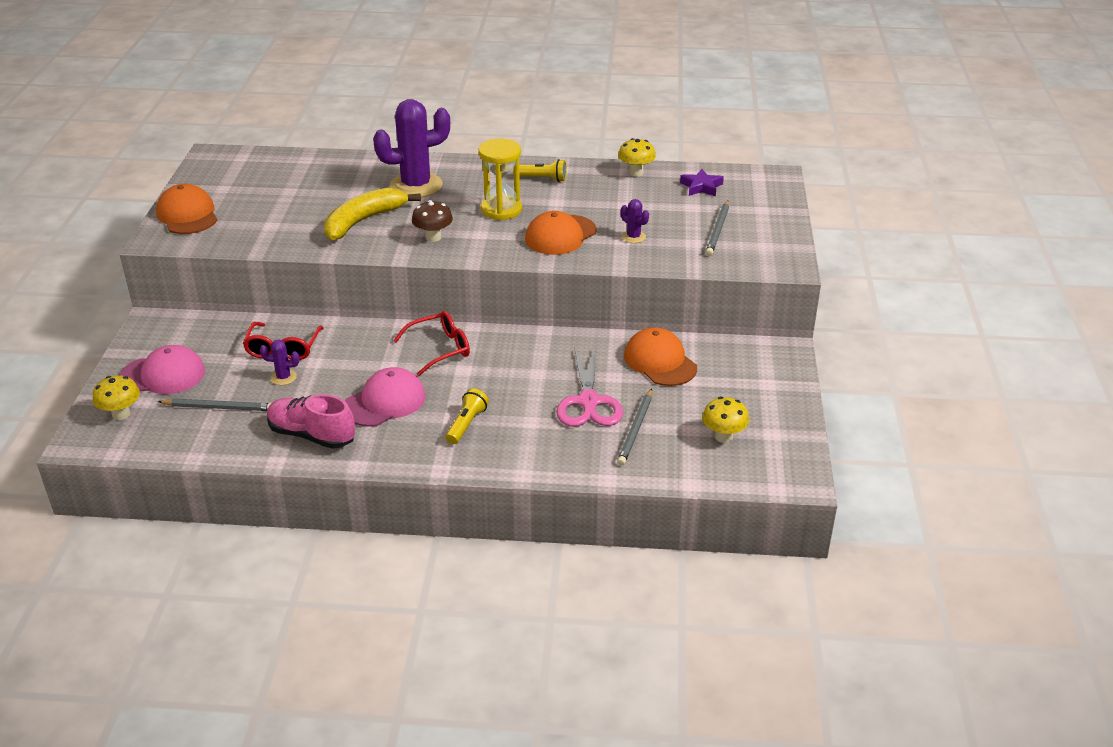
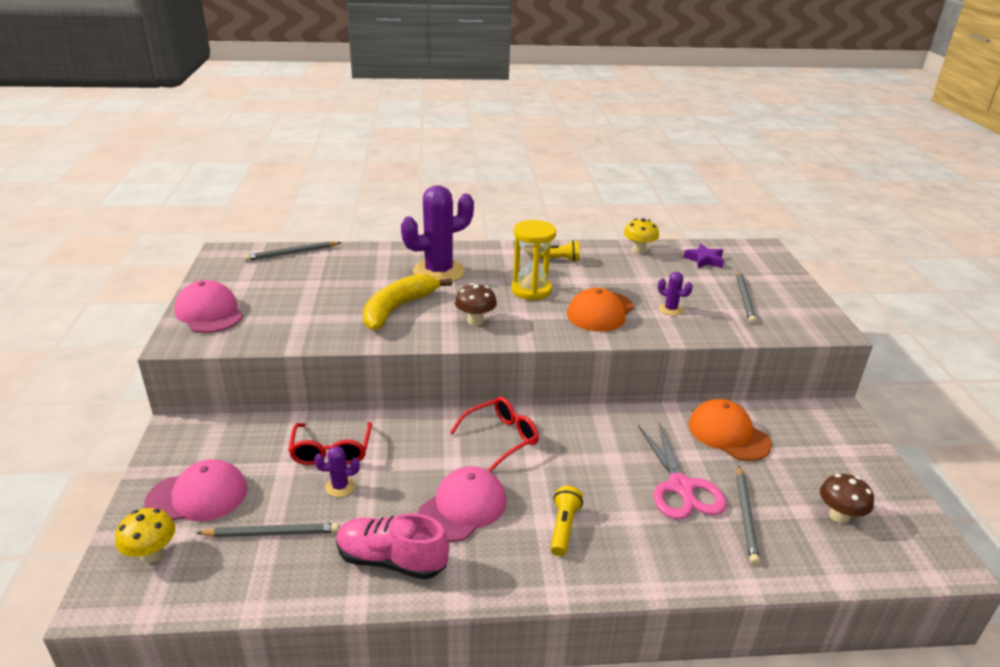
camera: 10 degrees left, 5 degrees down
(187, 215) = (209, 312): orange cap -> pink cap
(276, 159) = (292, 253): none -> grey pencil
(723, 436) = (839, 516): yellow mushroom -> brown mushroom

